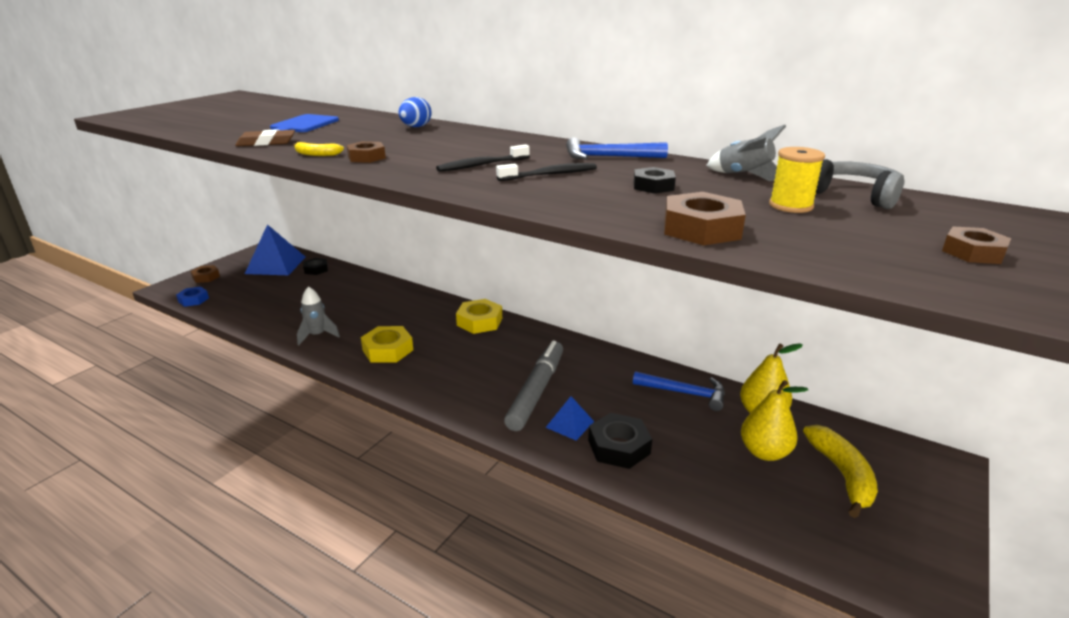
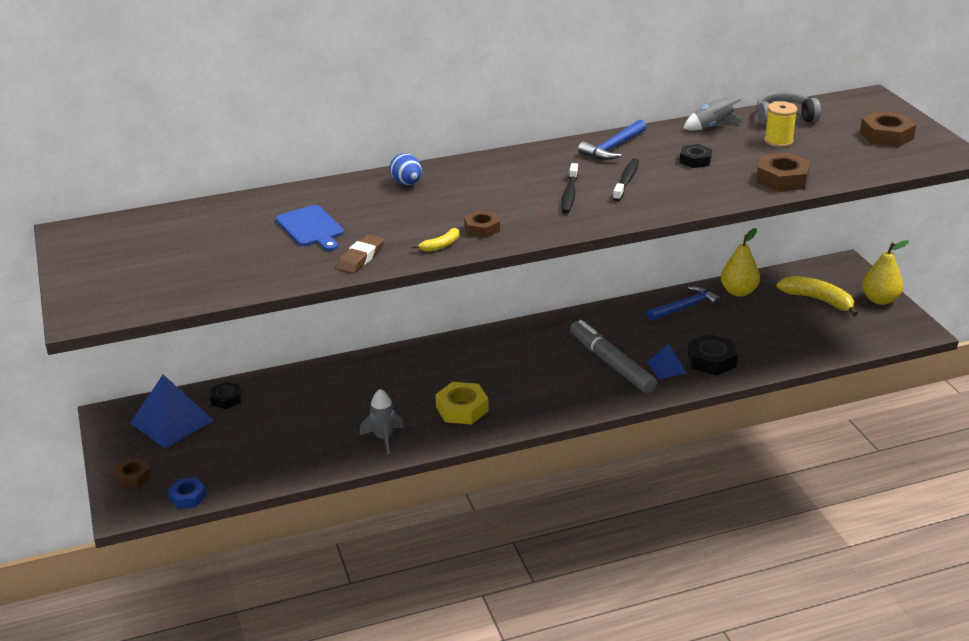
camera: 50 degrees left, 5 degrees up
(479, 321) = (474, 346): yellow nut -> none
(764, 452) = (773, 313): yellow pear -> yellow pear (880, 300)
(973, 252) = (886, 135): brown nut -> brown nut, size x1.57

